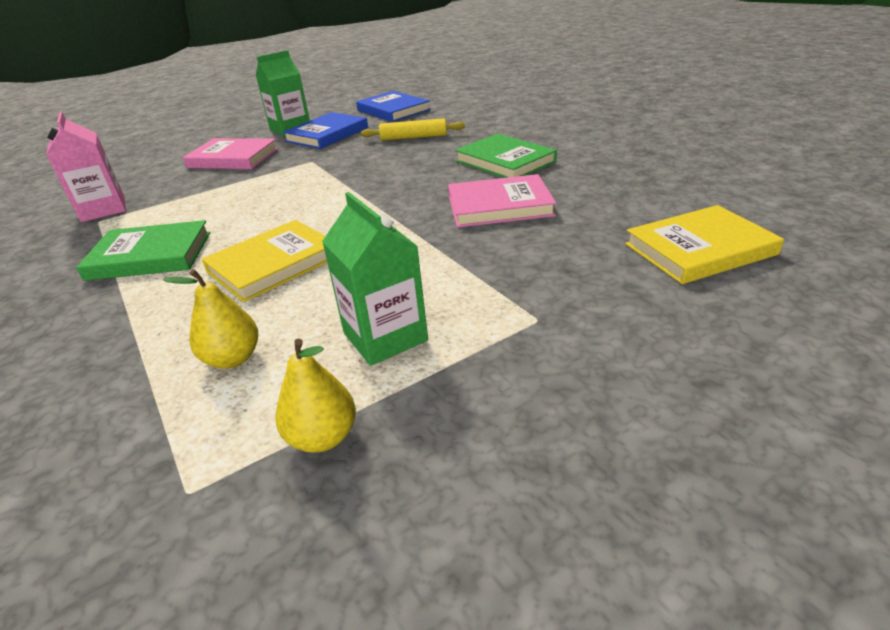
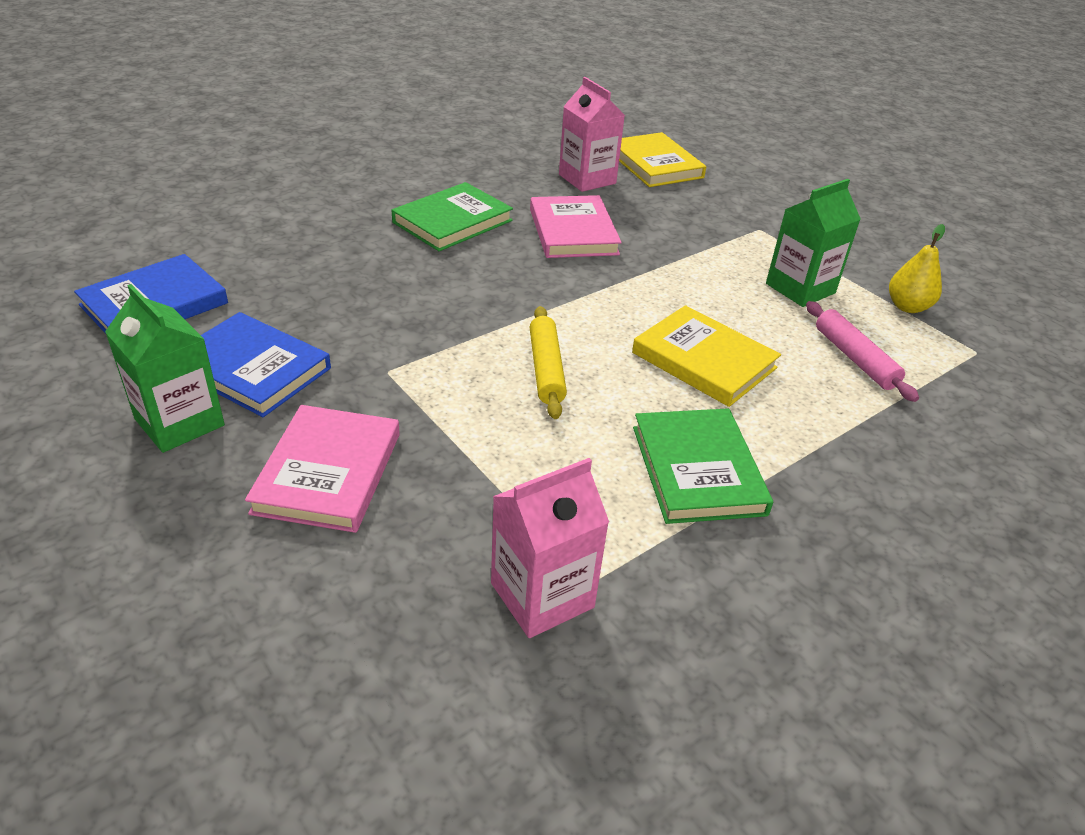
camera: 100 degrees left, 5 degrees up
(233, 358) = (855, 358): yellow pear -> pink rolling pin
(413, 137) = (324, 282): yellow rolling pin -> yellow rolling pin (546, 369)
(624, 209) = (587, 179): none -> pink carton

